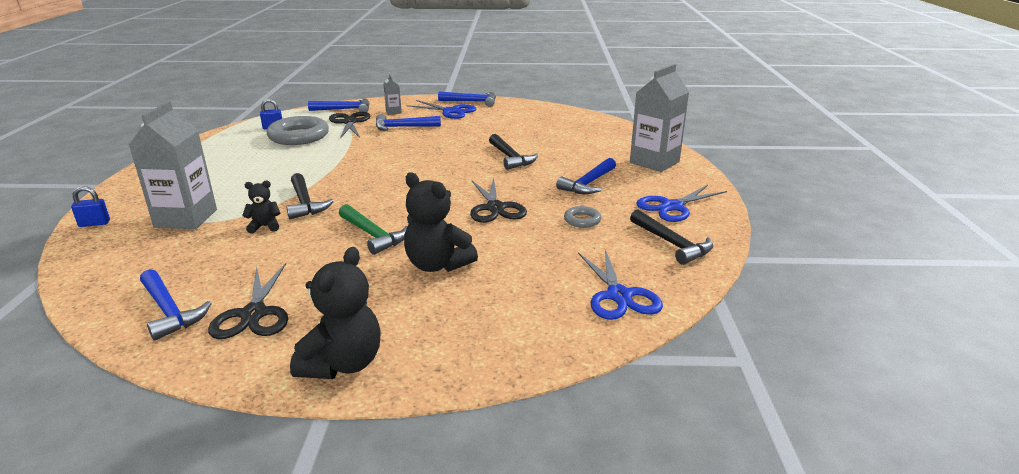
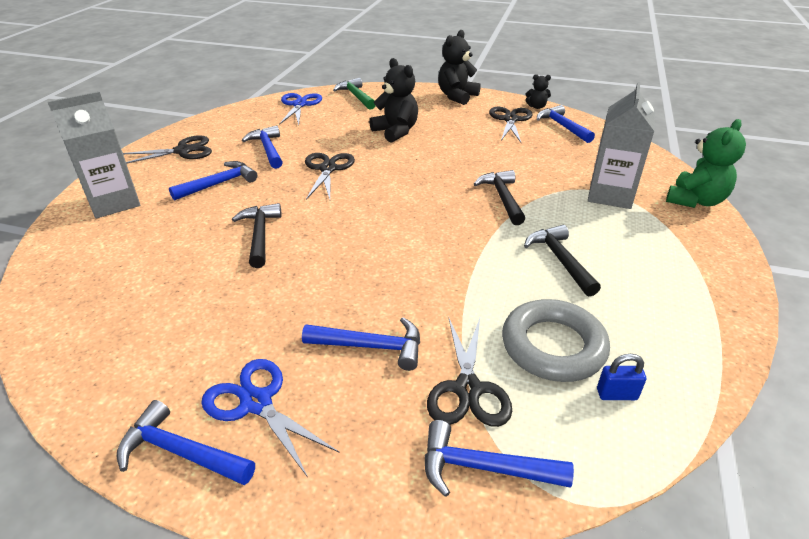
camera: 165 degrees left, 10 degrees up
(94, 223) = (695, 201): blue padlock -> green teddy bear
(265, 226) = (530, 177): black teddy bear -> black teddy bear (536, 107)
(373, 235) = (438, 158): green hammer -> green hammer (356, 96)
(393, 112) = (374, 427): grey carton -> none
(582, 220) = (268, 149): grey ring -> blue hammer
(671, 244) = (229, 125): black hammer -> black hammer (560, 260)
(672, 207) = (183, 151): blue scissors -> black scissors

